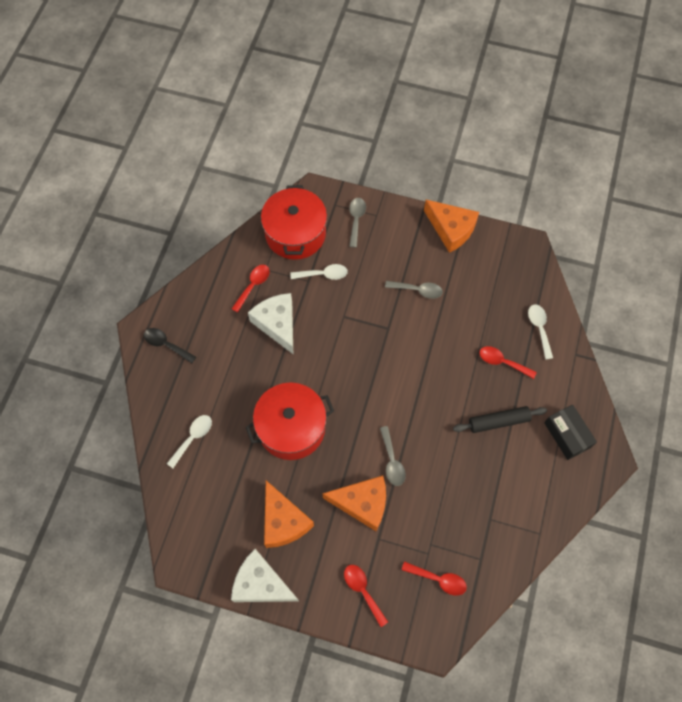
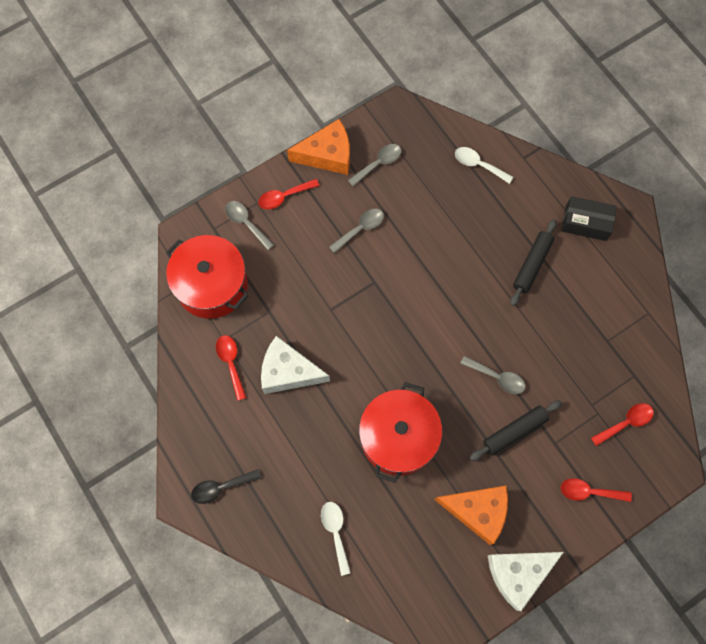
camera: 50 degrees left, 5 degrees up
(323, 274) = (275, 294): white spoon -> none
(362, 503) = (514, 432): orange cheese -> black rolling pin
(476, 265) = (378, 164): none -> grey spoon
(502, 362) = (483, 218): red spoon -> red spoon (284, 196)

